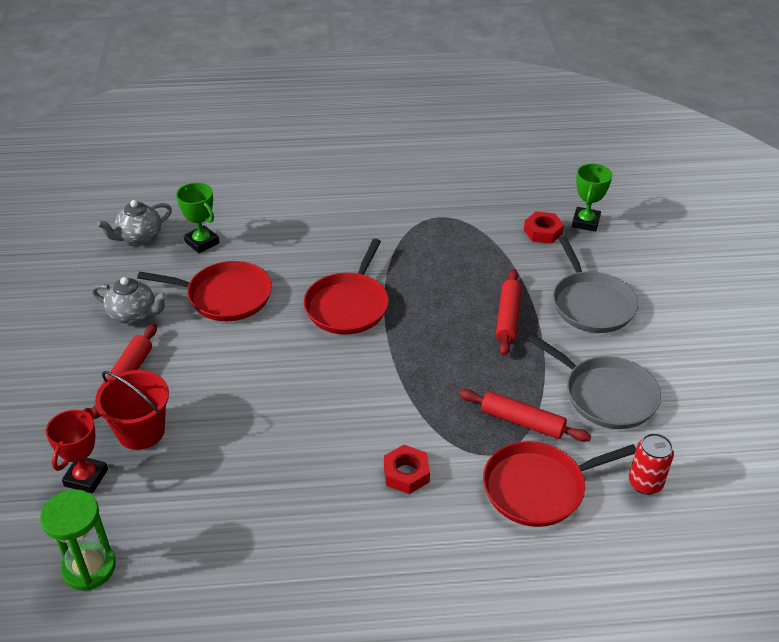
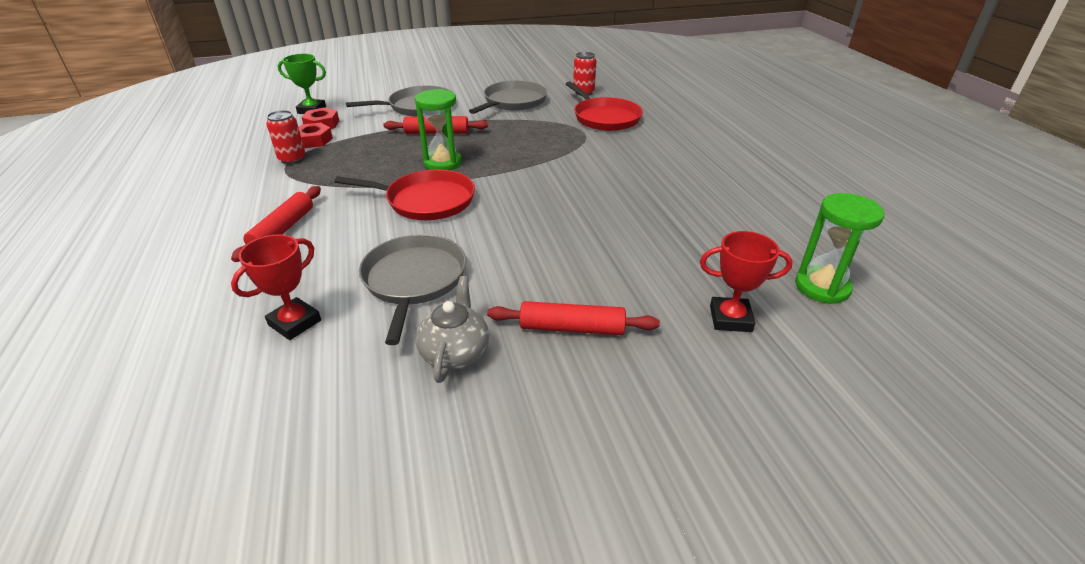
camera: 100 degrees left, 5 degrees down
(139, 236) = (263, 397): grey teapot -> none
(141, 431) = (648, 295): red bucket -> none
(202, 242) = (295, 323): green trophy -> red trophy
(225, 296) = (414, 280): red pan -> grey pan
(406, 474) = (619, 158): red nut -> red nut (313, 140)
(426, 319) = (443, 163): none -> green hourglass
(457, 220) = (292, 159): none -> red can
(522, 422) = (549, 124): red rolling pin -> red rolling pin (283, 230)

